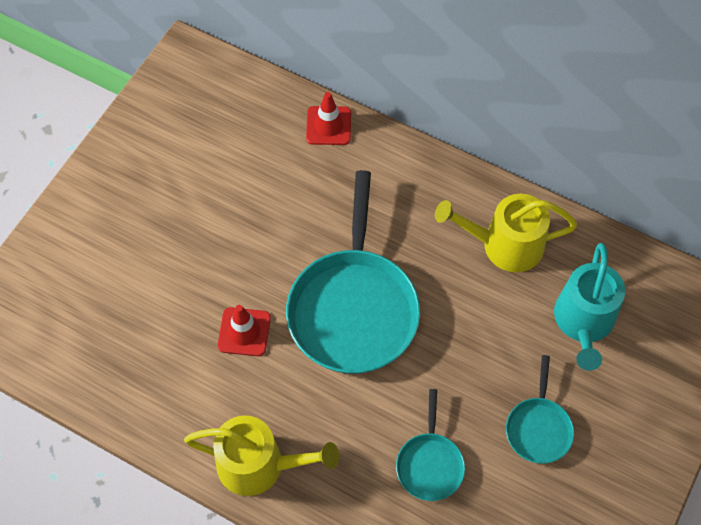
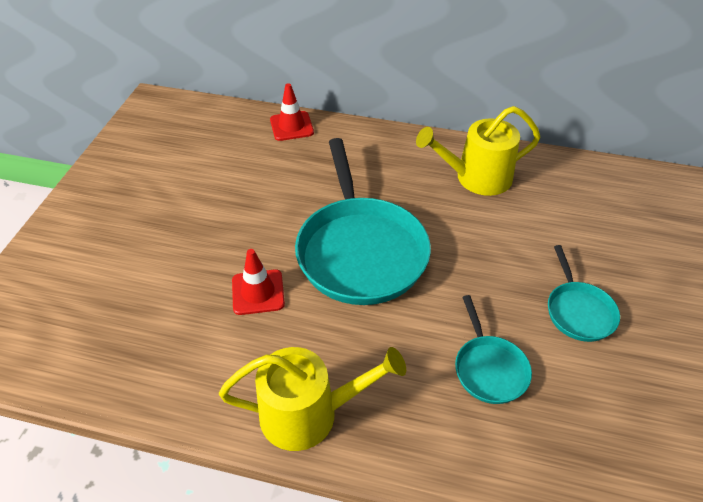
camera: 15 degrees left, 15 degrees down
(583, 322) = (573, 219): turquoise watering can -> none

